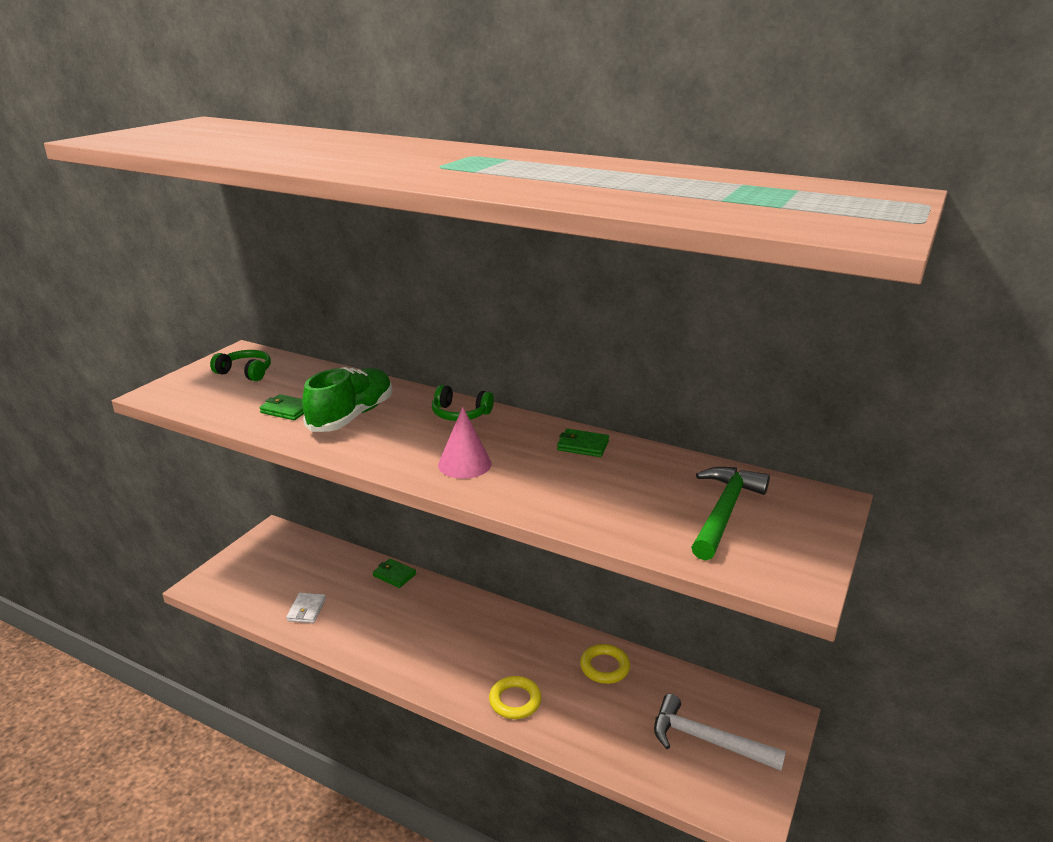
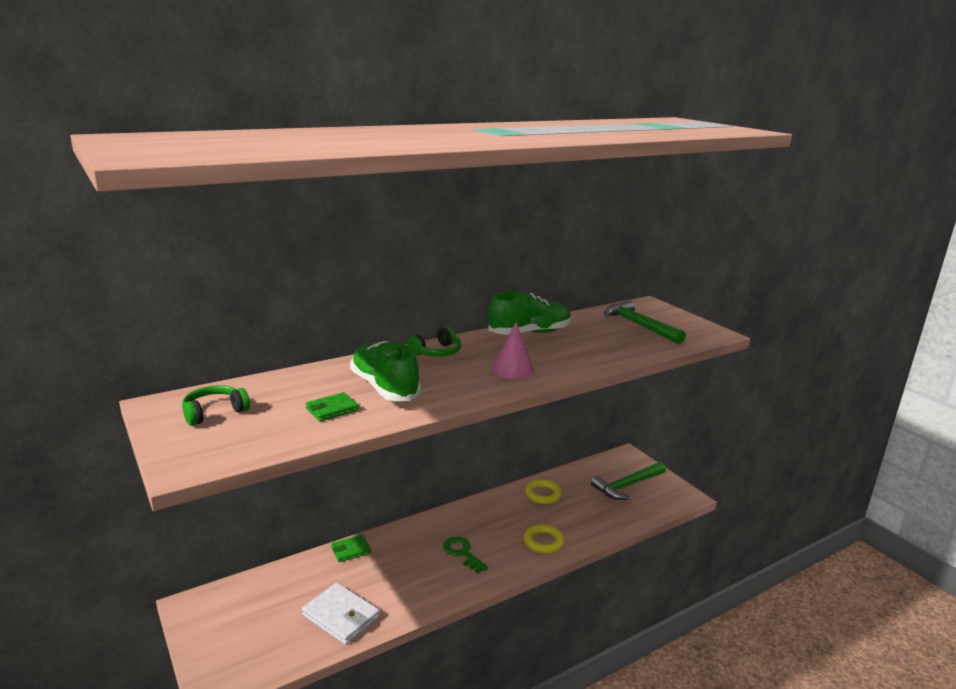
camera: 60 degrees left, 5 degrees down
(306, 610) = (341, 616): white wallet -> white wallet, size x1.65
(446, 646) = (462, 553): none -> green key
(583, 446) = (529, 333): green wallet -> green shoe
(707, 740) = (627, 485): white hammer -> green hammer

